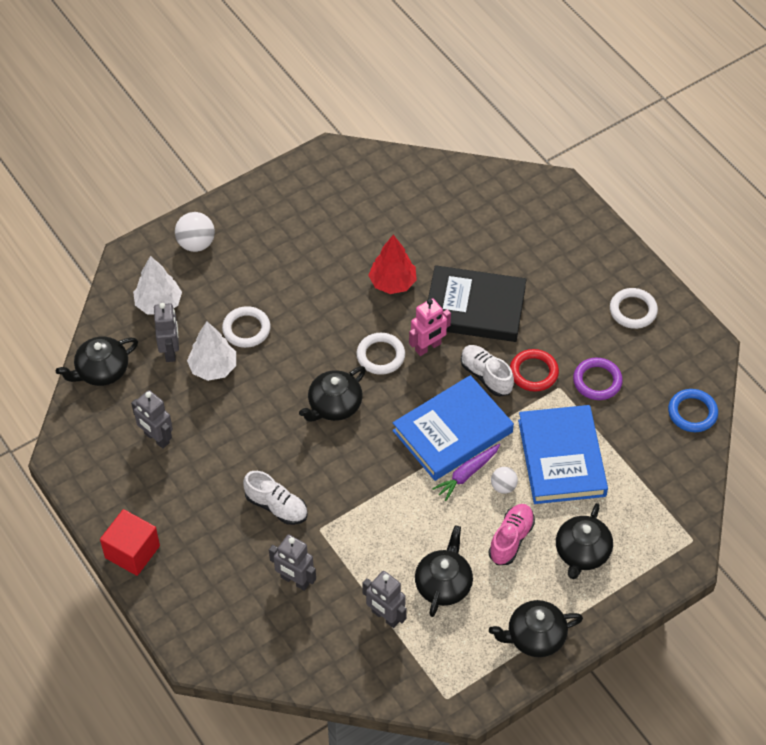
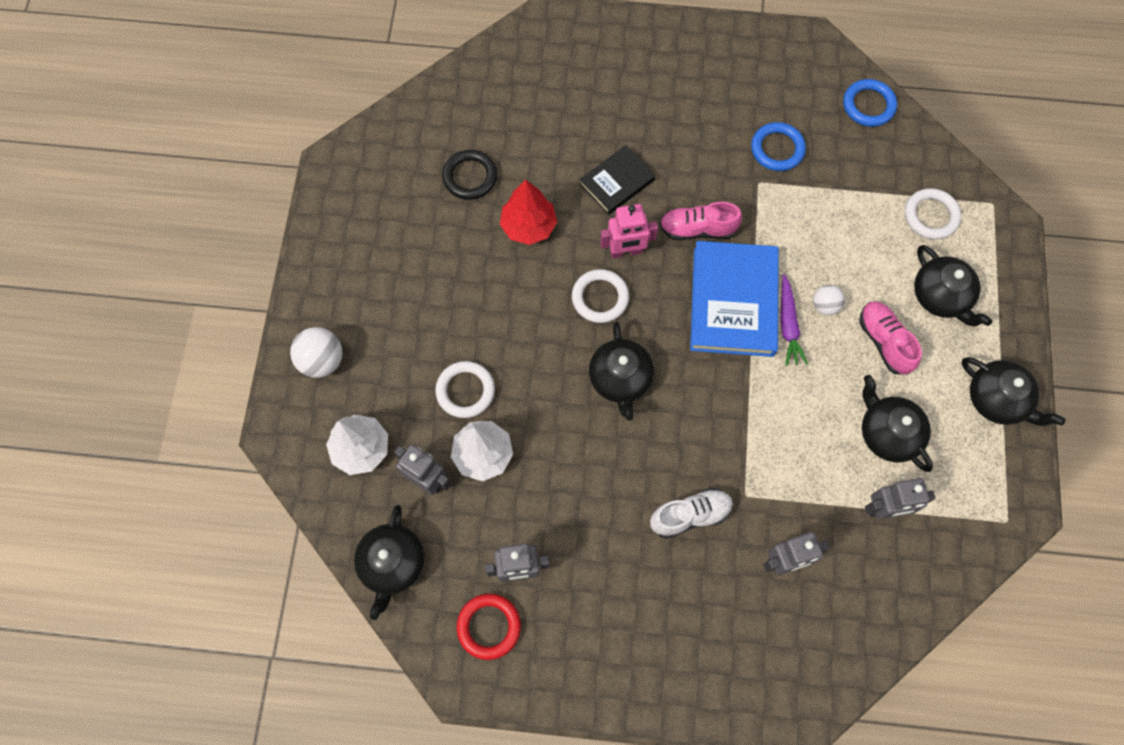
camera: 50 degrees left, 15 degrees up
(132, 552) = (633, 692): red cube -> none
(396, 228) = (470, 177): none -> black ring
(428, 347) = (625, 252): pink robot -> pink robot turned 75 degrees clockwise
(474, 308) = (617, 182): black book -> black book, size x0.57
(486, 376) = (697, 229): white shoe -> pink shoe
(533, 372) = (726, 190): red ring -> red ring (489, 626)
(535, 637) = (997, 399): black teapot -> black teapot turned 75 degrees counterclockwise
(562, 458) = (832, 237): blue book -> none
(597, 381) = (777, 149): purple ring -> blue ring
(633, 310) = (729, 67): white ring -> white ring (930, 216)

